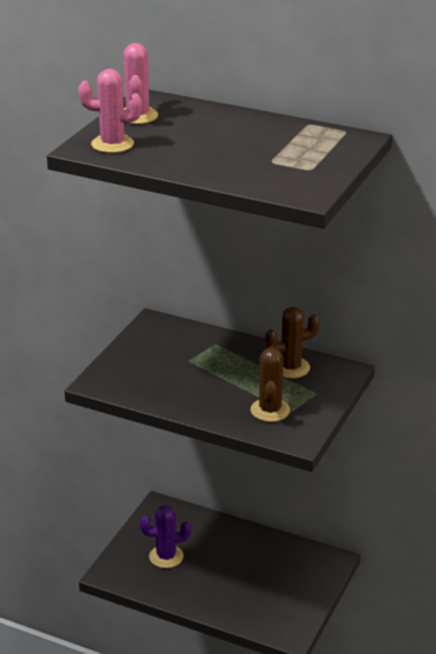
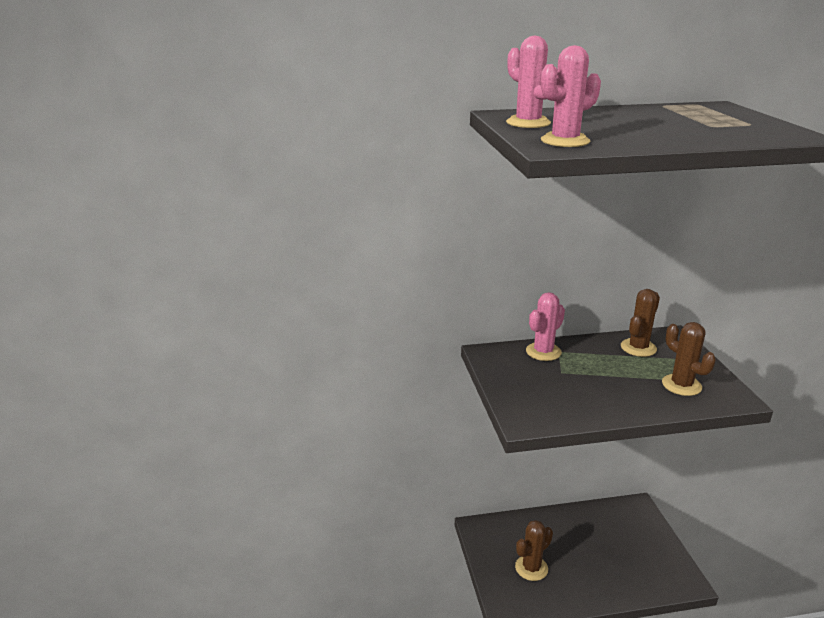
camera: 35 degrees left, 5 degrees down
(166, 556) = (531, 568): purple cactus -> brown cactus
(201, 339) = (543, 352): none -> pink cactus

